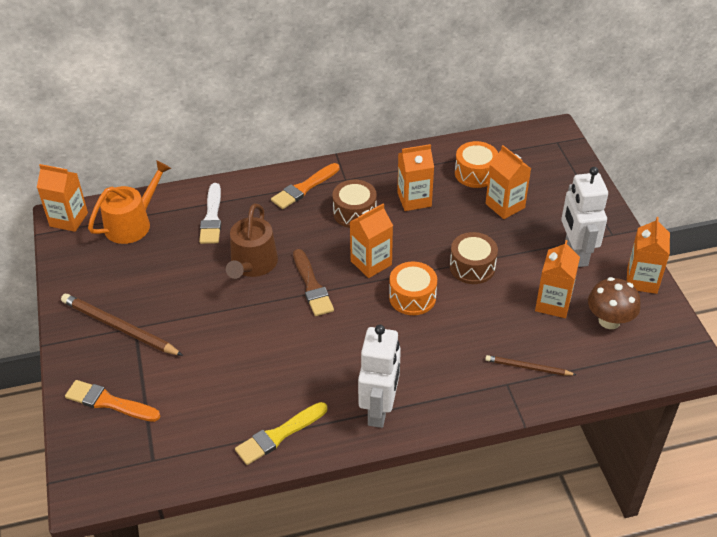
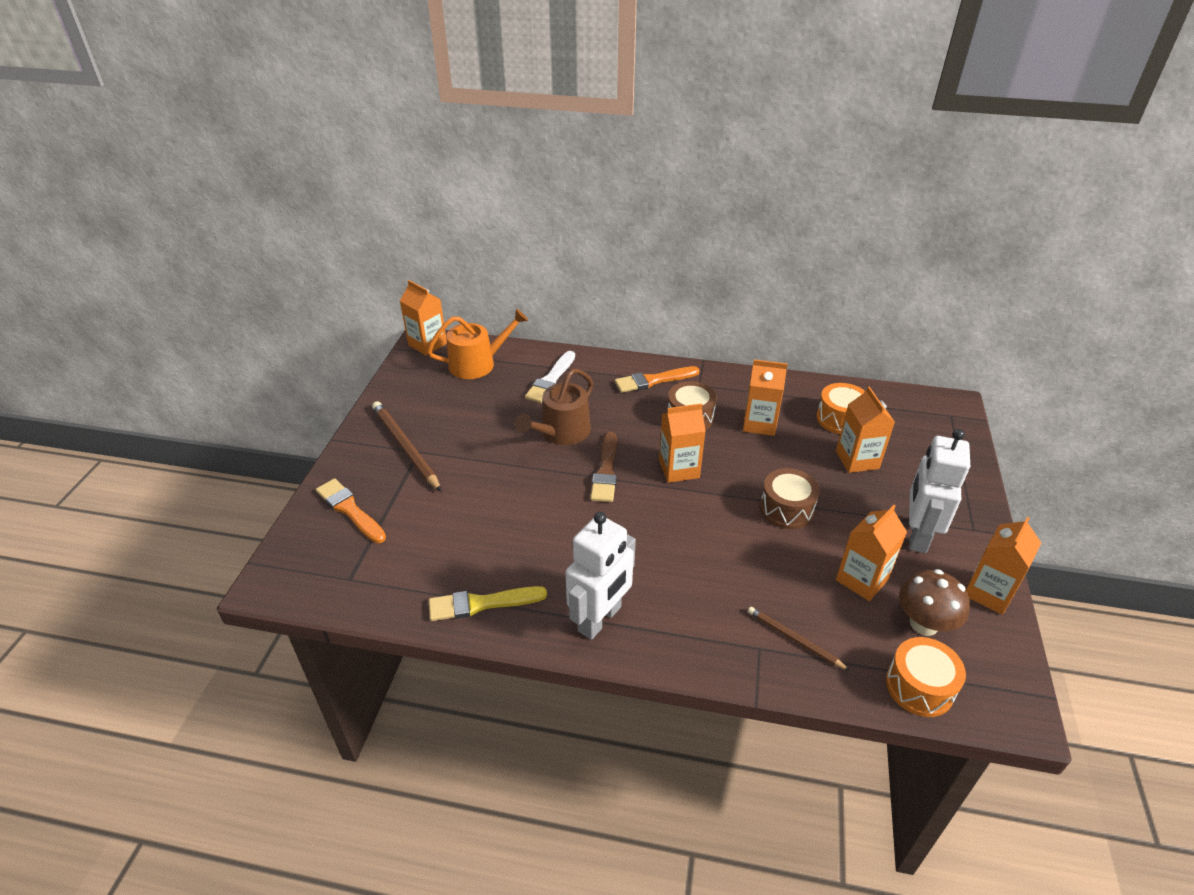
camera: 25 degrees right, 5 degrees down
(412, 297) = (703, 517): orange drum -> orange drum (919, 687)

